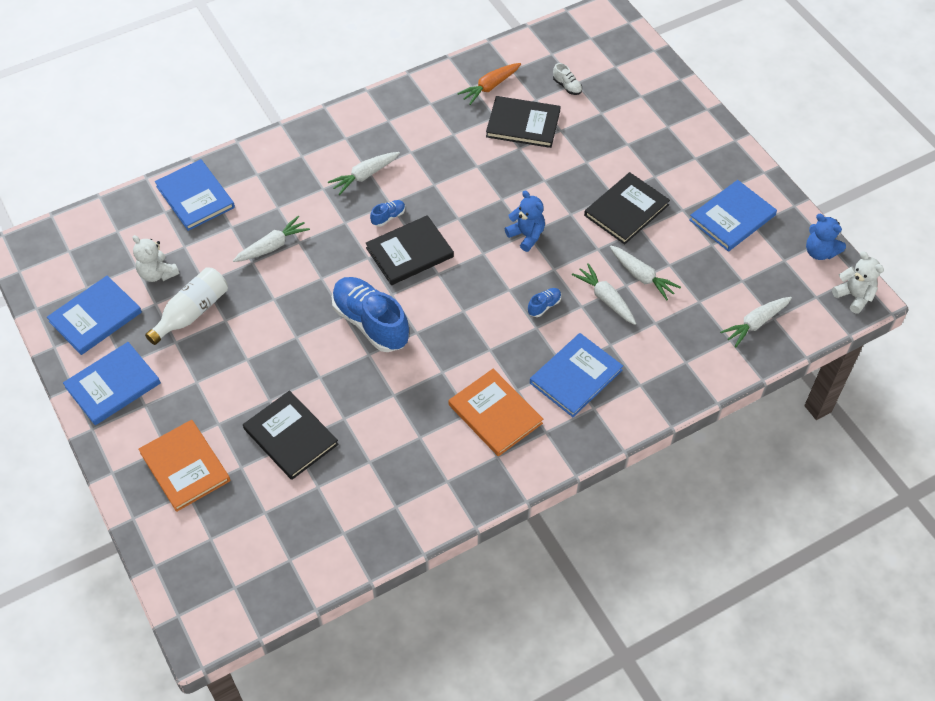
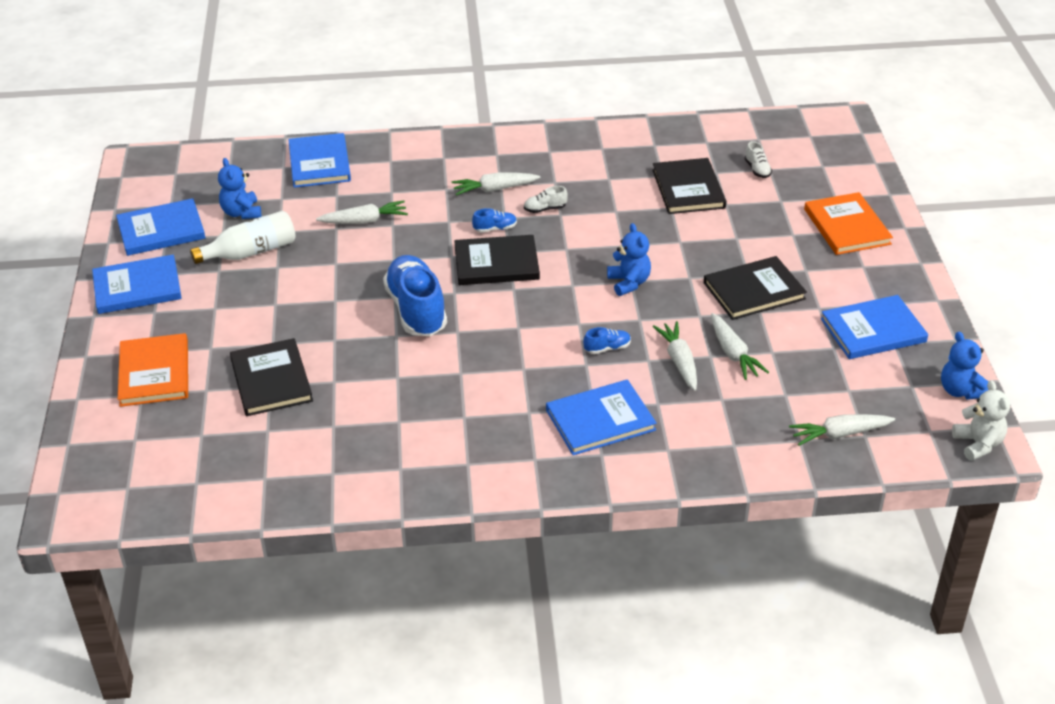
camera: 25 degrees right, 15 degrees down
(157, 273) = (241, 213): white teddy bear -> blue teddy bear
(418, 183) = (545, 209): none -> white shoe
(490, 87) = (673, 150): orange carrot -> none
(495, 414) = (491, 426): orange book -> orange book (847, 226)
(523, 124) = (688, 189): black book -> black book turned 45 degrees clockwise

